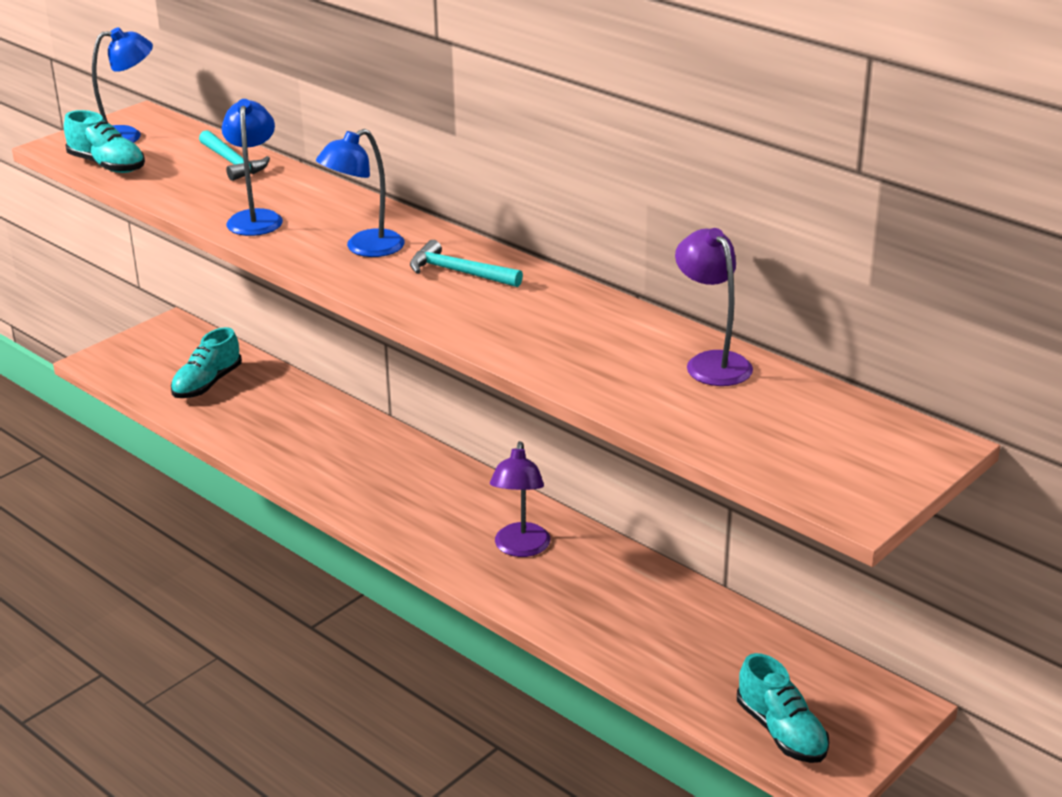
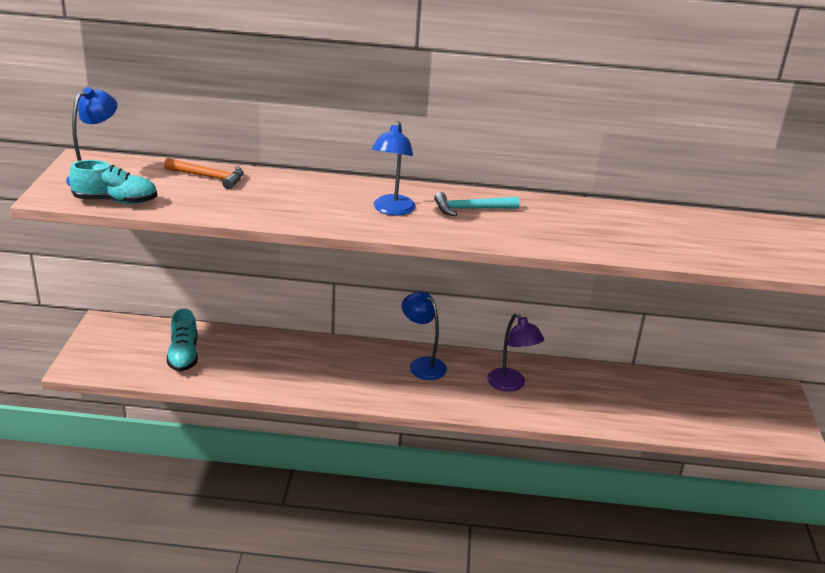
camera: 40 degrees left, 0 degrees up
(232, 163) = (209, 177): turquoise hammer -> orange hammer
(256, 218) = (288, 209): blue lamp -> blue lamp (422, 364)
(711, 362) = (679, 221): purple lamp -> none
(781, 731) = (753, 428): turquoise shoe -> none

